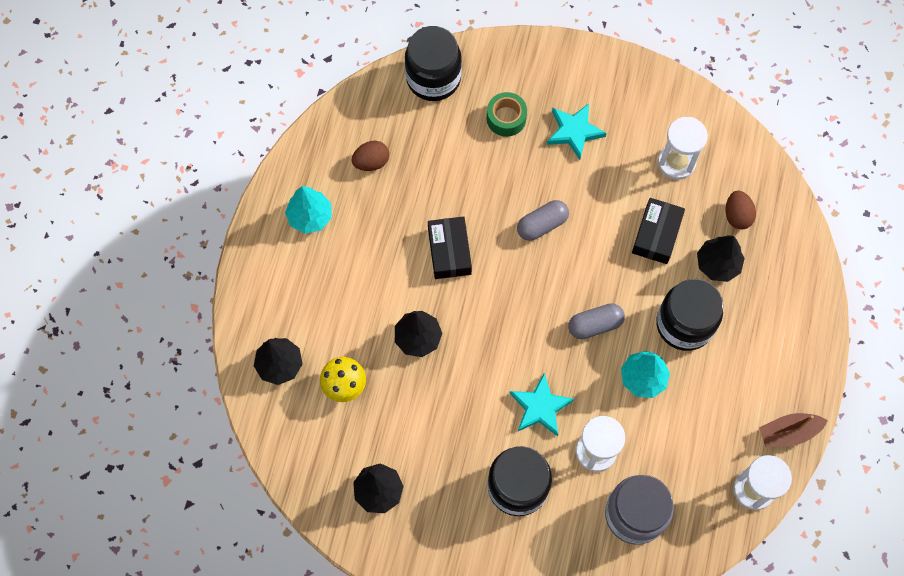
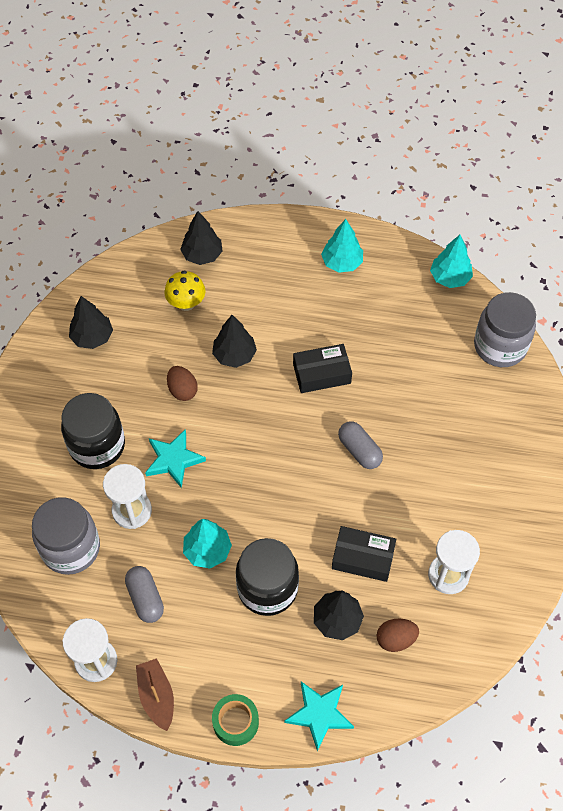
camera: 85 degrees right, 10 degrees down
(343, 112) = (450, 278): none -> turquoise tree
(371, 162) = (403, 304): brown egg -> brown egg (182, 390)
(433, 78) = (500, 346): black jar -> grey jar
(506, 118) = (469, 412): green tape -> green tape (235, 722)
(574, 131) = (466, 474): turquoise star -> turquoise star (319, 714)
(595, 325) = (259, 504): grey capsule -> grey capsule (145, 598)

